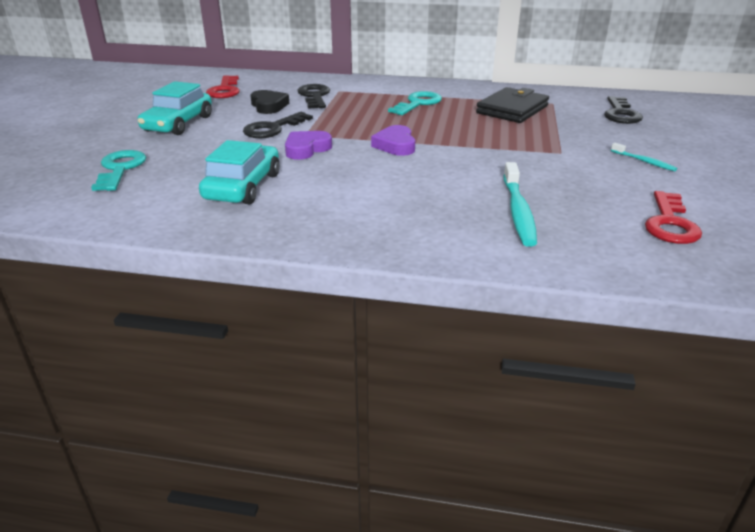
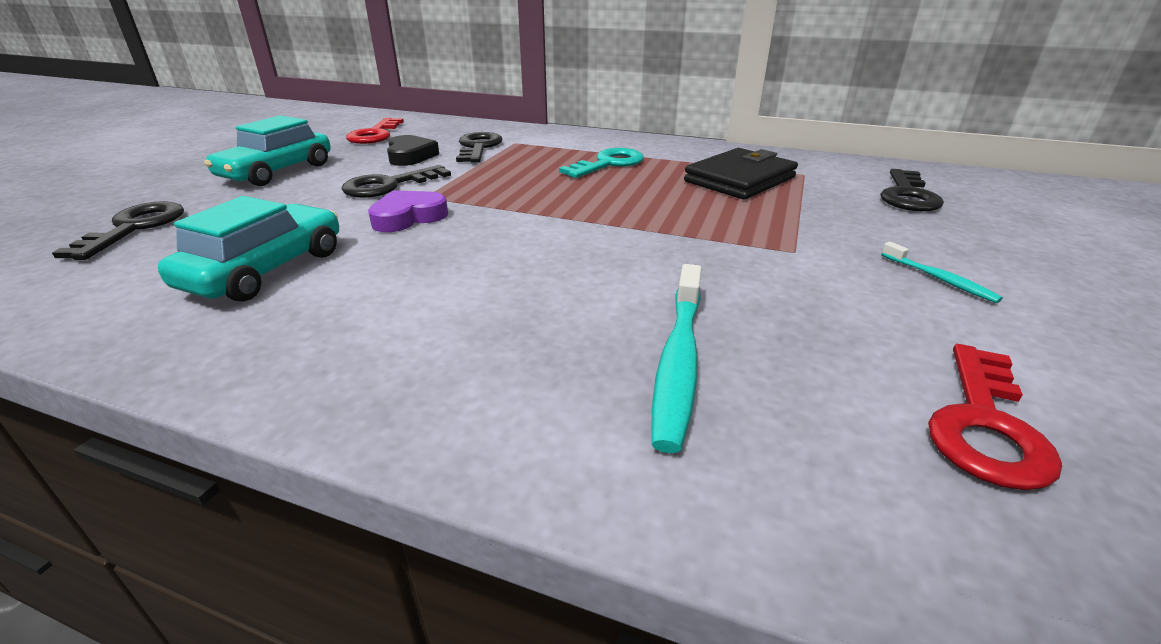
camera: 10 degrees right, 0 degrees up
(120, 169) = (134, 228): turquoise key -> black key
(395, 145) = (539, 221): purple heart -> none

